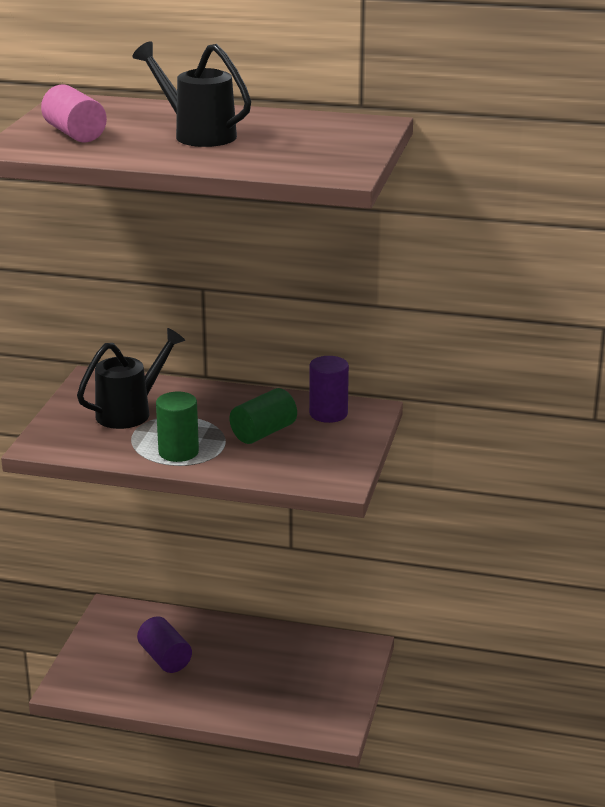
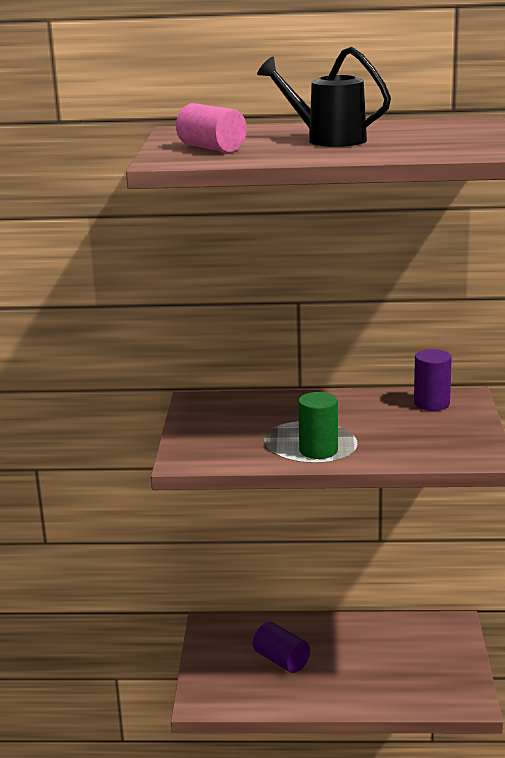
camera: 10 degrees left, 5 degrees down
(130, 412) = (250, 423): black watering can -> none
(263, 432) = (385, 425): green cylinder -> none

